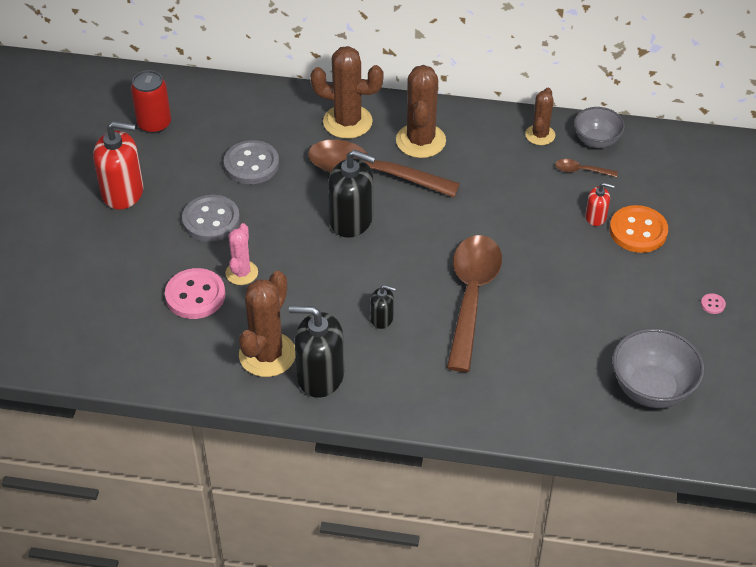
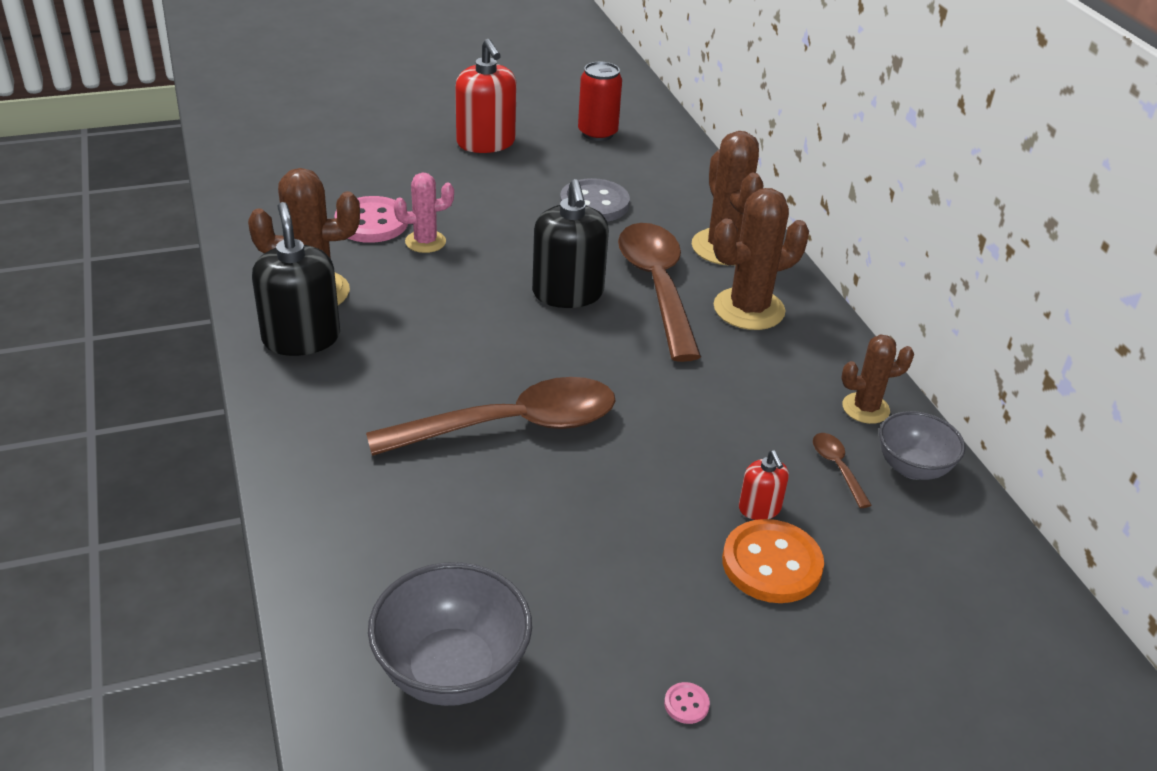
camera: 60 degrees right, 10 degrees down
(211, 220) = (489, 202): grey button -> none
(382, 318) = (423, 360): black soap dispenser -> none

